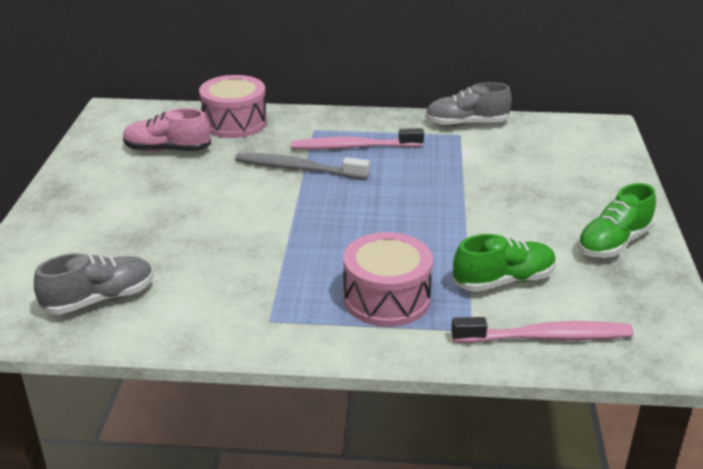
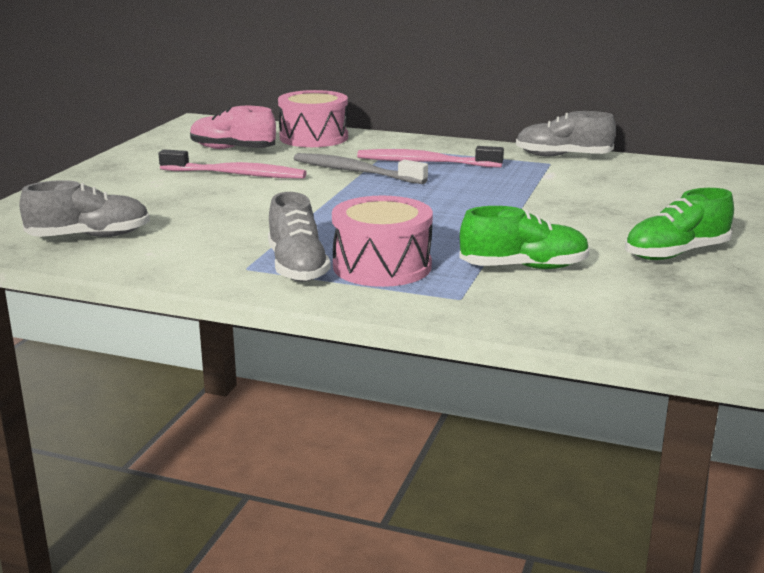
camera: 15 degrees right, 10 degrees down
(314, 312) = (297, 267): none -> grey shoe
(546, 337) = (543, 313): pink toothbrush -> pink toothbrush (236, 174)

